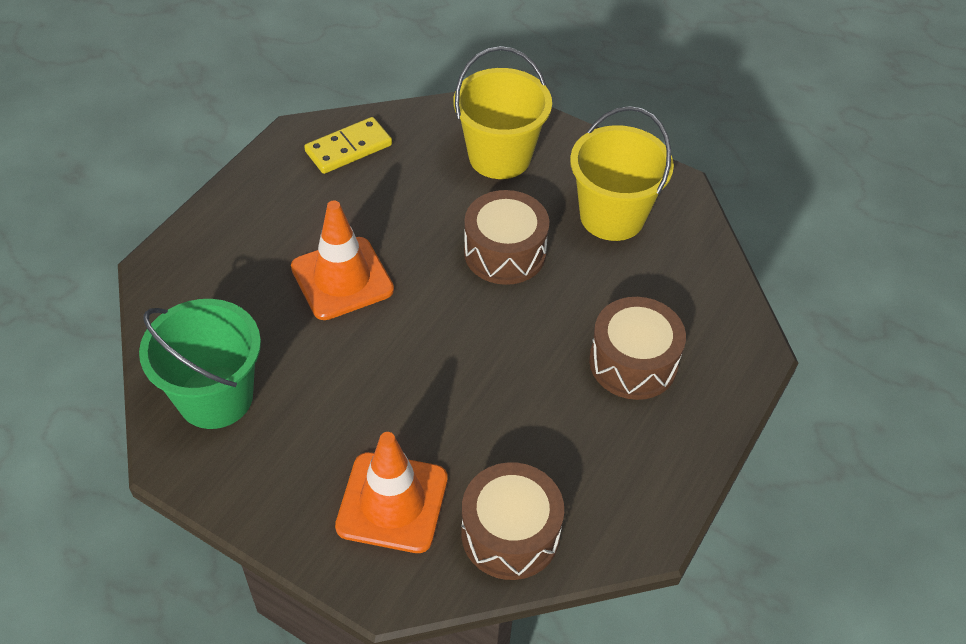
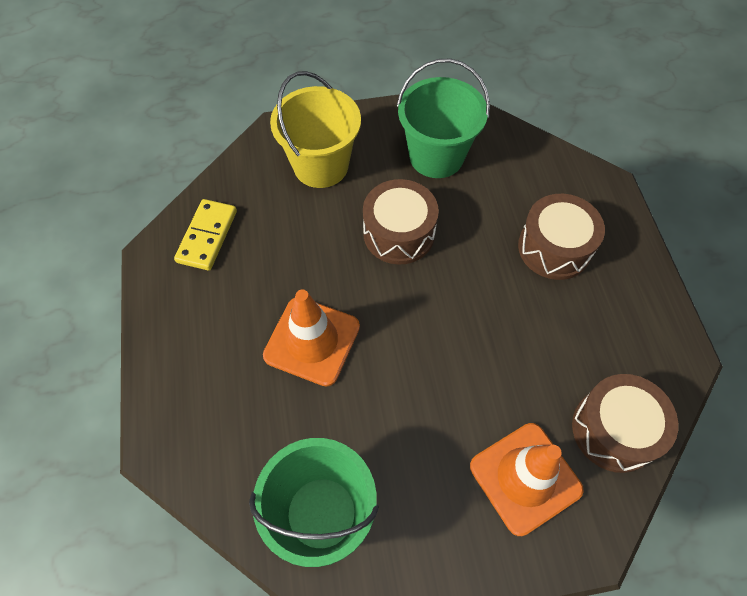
camera: 40 degrees left, 10 degrees up
(612, 216) = (436, 156): yellow bucket -> green bucket

